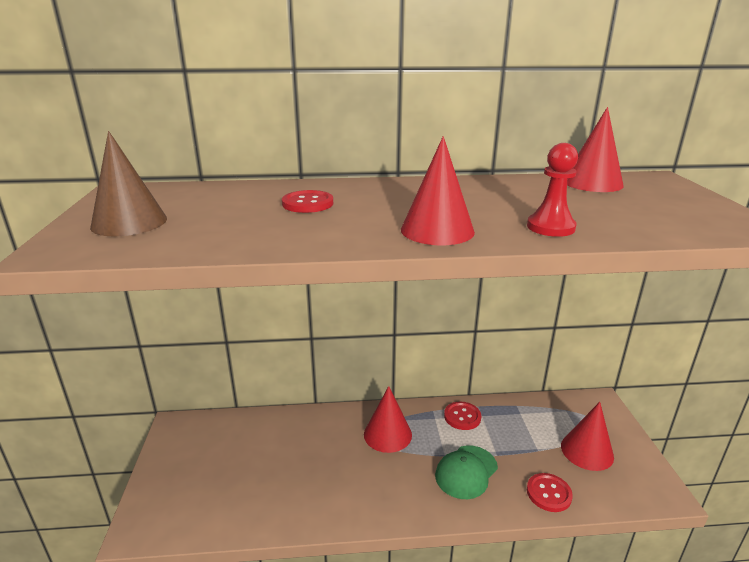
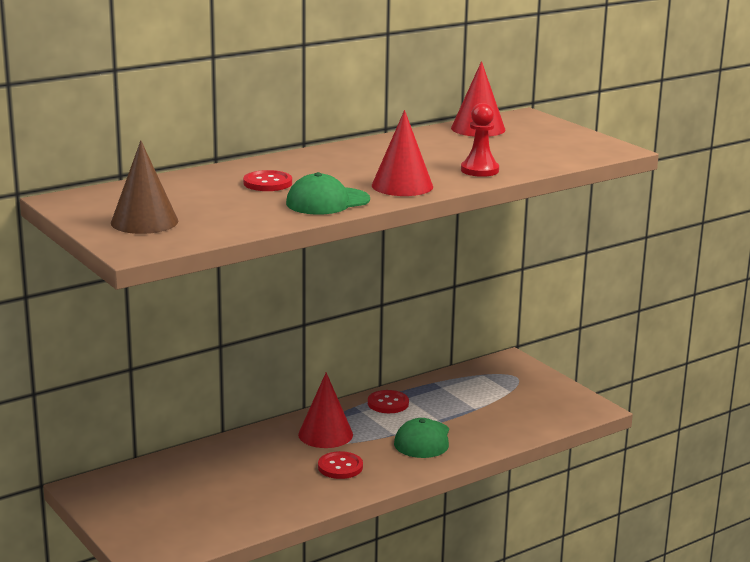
camera: 30 degrees left, 5 degrees down
(330, 234) = (327, 202): none -> green cap
(548, 493) = (503, 433): red button -> red button (340, 467)
(587, 451) = (518, 398): red cone -> none

